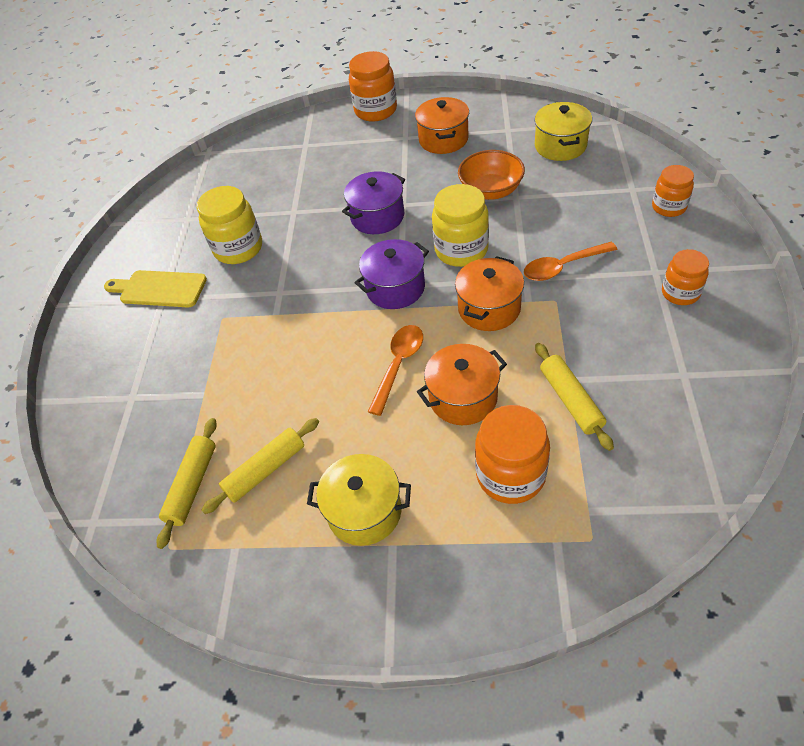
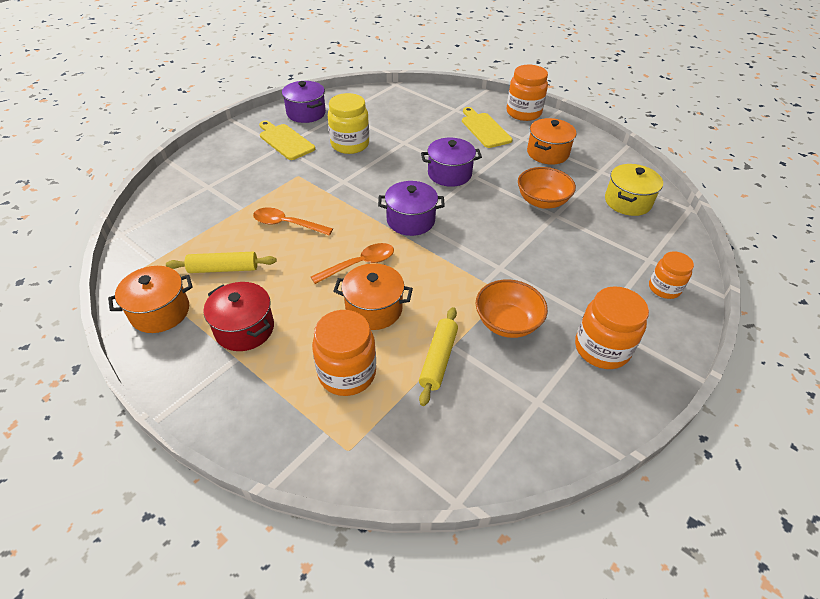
camera: 30 degrees right, 5 degrees down
(145, 243) = (306, 113): none -> purple pot
(192, 485) = (182, 250): yellow rolling pin -> none
(357, 149) = (484, 129): none -> yellow cutting board
(364, 511) = (244, 329): yellow pot -> red pot
(461, 250) = (478, 224): yellow jar -> none
(489, 308) = (453, 269): orange pot -> orange pot (160, 312)
(563, 267) = (534, 277): orange spoon -> orange spoon (287, 224)
(587, 324) = (507, 322): none -> orange bowl
(680, 293) = (601, 348): orange jar -> orange jar, size x1.57

